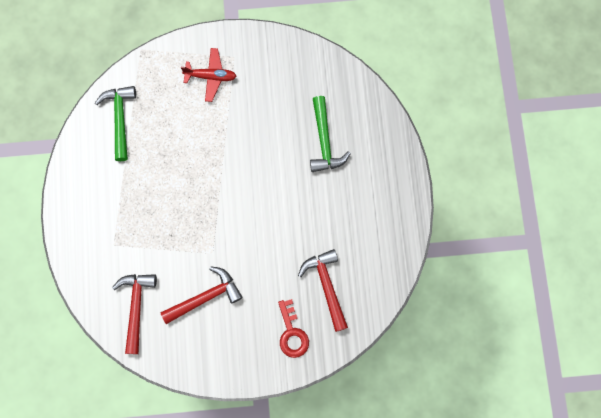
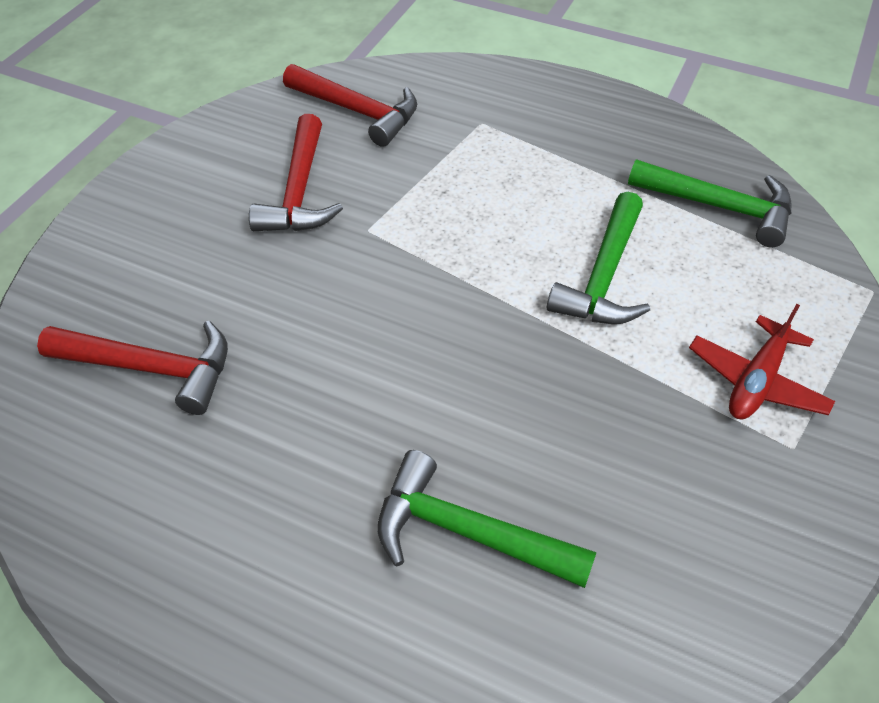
camera: 120 degrees right, 25 degrees down
(187, 148) = (603, 276): none -> green hammer
(292, 333) = (126, 275): red key -> none

